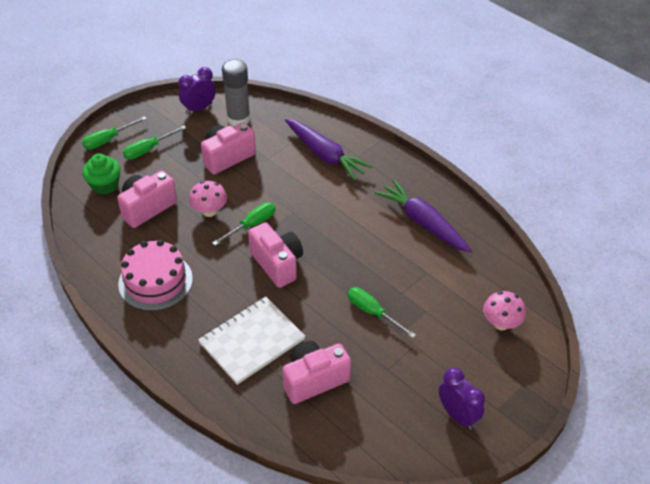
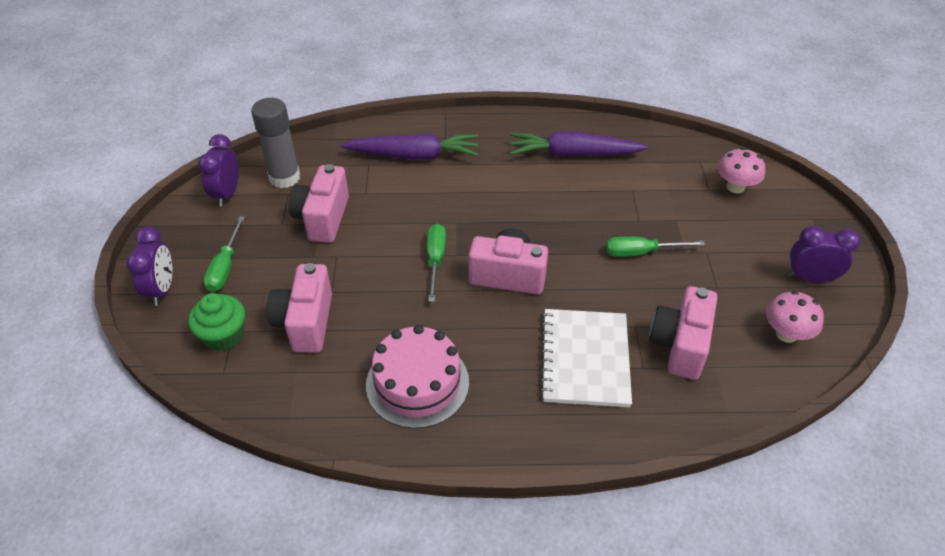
camera: 45 degrees left, 0 degrees up
(108, 140) = (161, 289): green screwdriver -> purple clock
(209, 211) = (376, 278): pink mushroom -> pink mushroom (786, 334)

